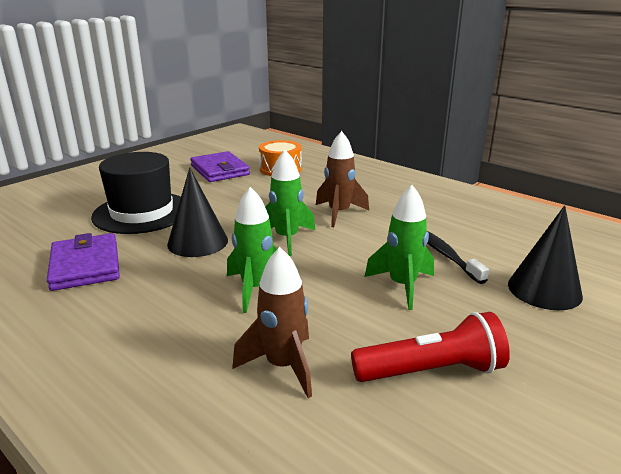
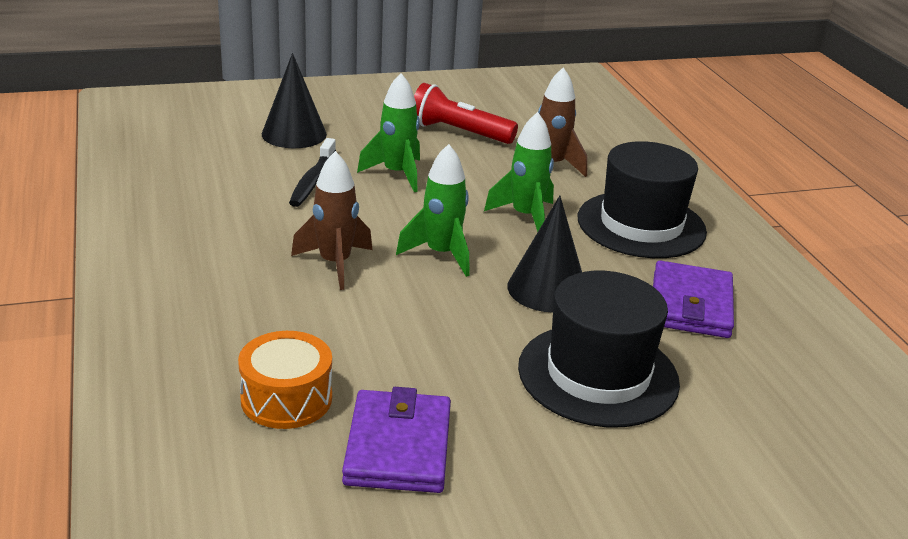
camera: 150 degrees left, 5 degrees up
(143, 323) = (641, 225): none -> black hat

